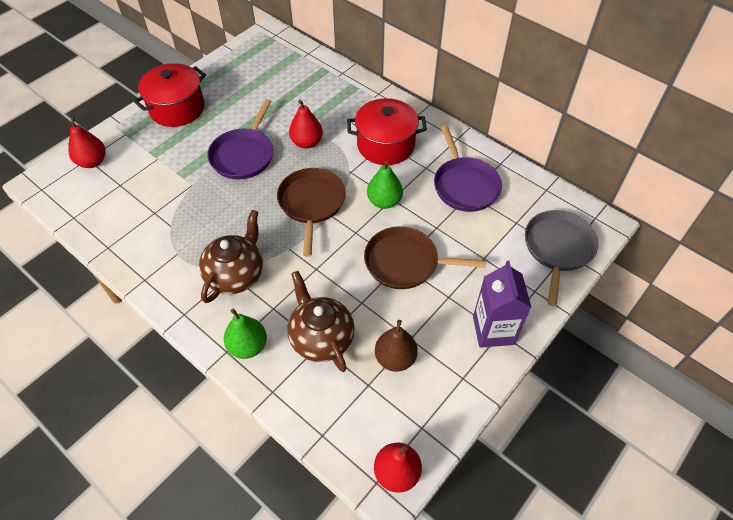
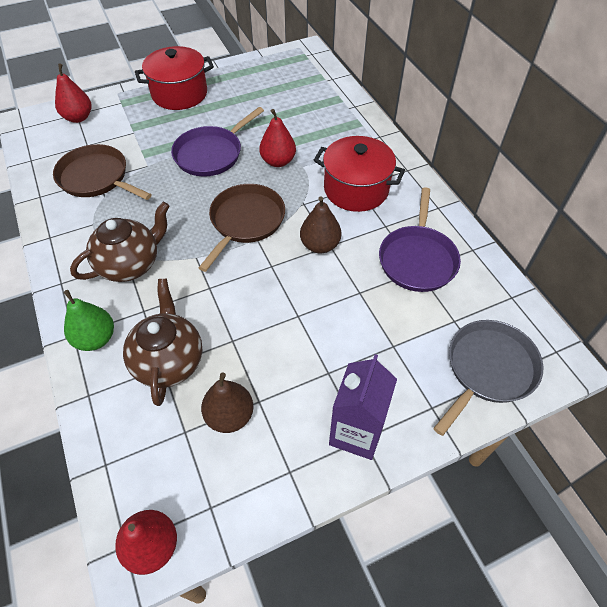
camera: 25 degrees right, 0 degrees up
(384, 201) = (320, 245): green pear -> brown pear
(405, 262) = (303, 317): brown pan -> brown pan (96, 178)

